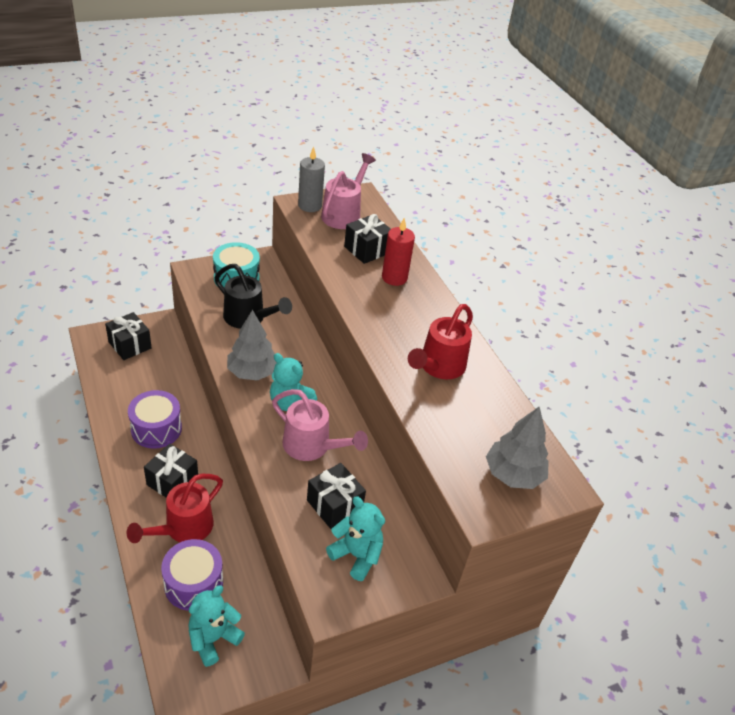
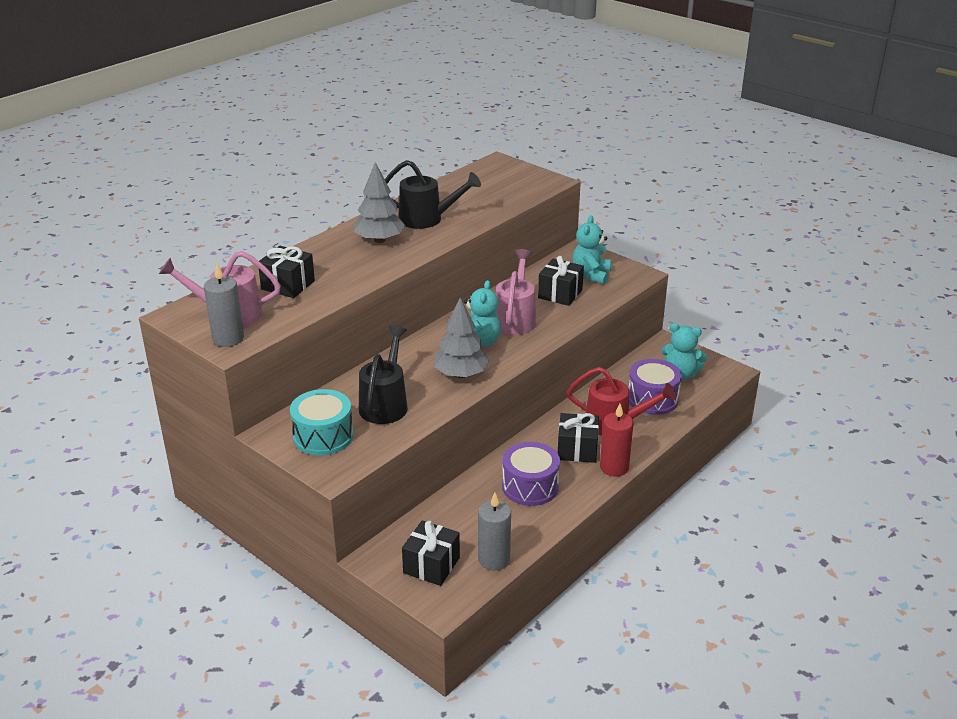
camera: 110 degrees left, 10 degrees down
(105, 375) = (494, 559): none -> grey candle
(394, 277) = (322, 261): red candle -> red candle (614, 467)
(438, 366) = (427, 219): red watering can -> black watering can
(513, 474) = (506, 177): grey tree -> grey tree (379, 240)

